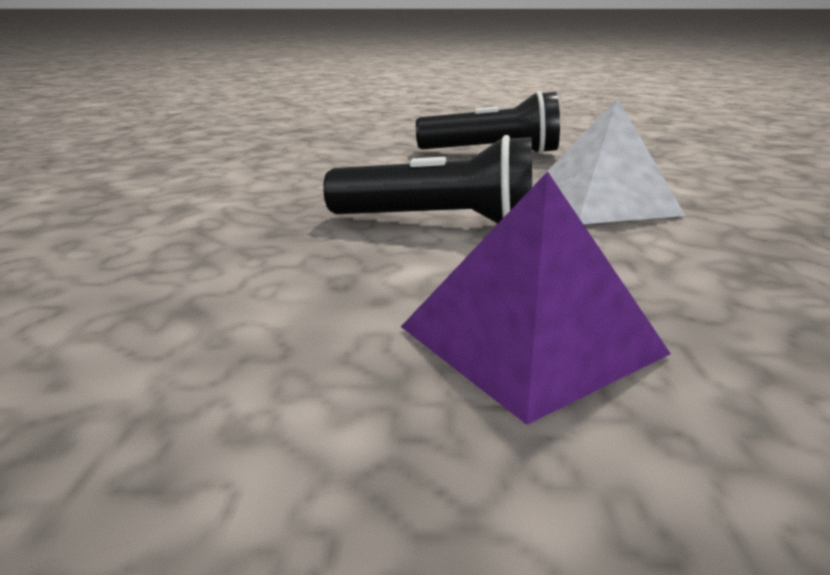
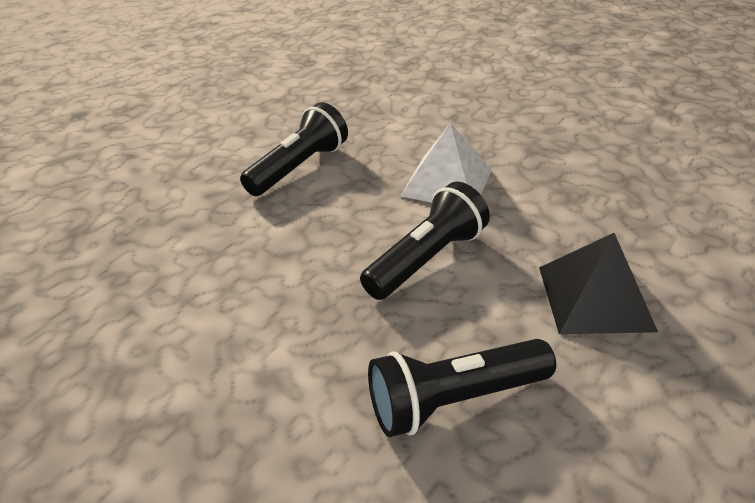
camera: 55 degrees left, 15 degrees up
(202, 285) = (454, 400): none -> black flashlight
(529, 339) = (595, 298): purple pyramid -> black pyramid

